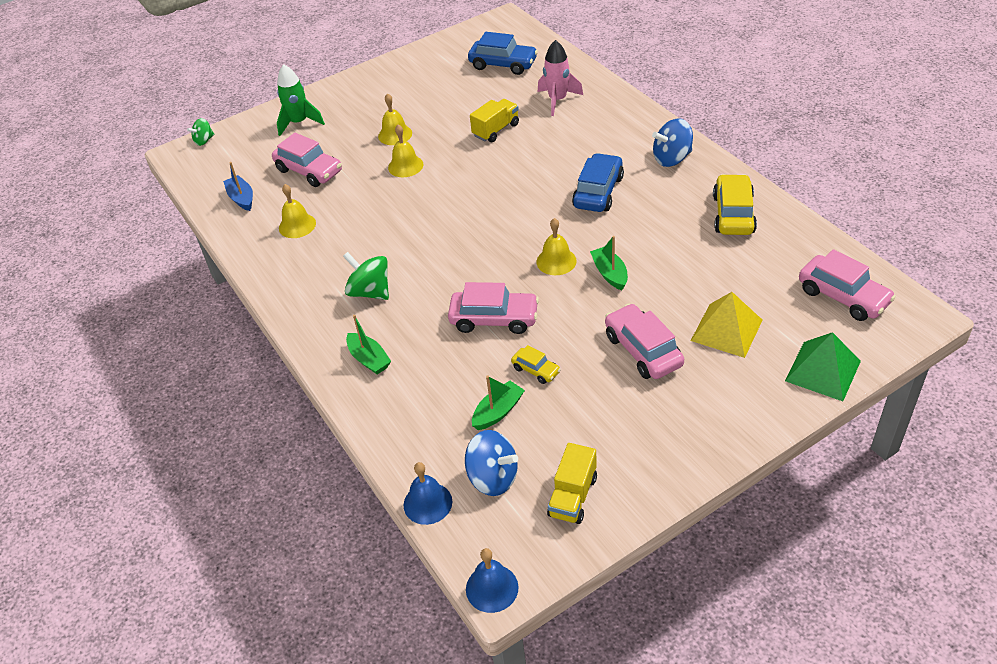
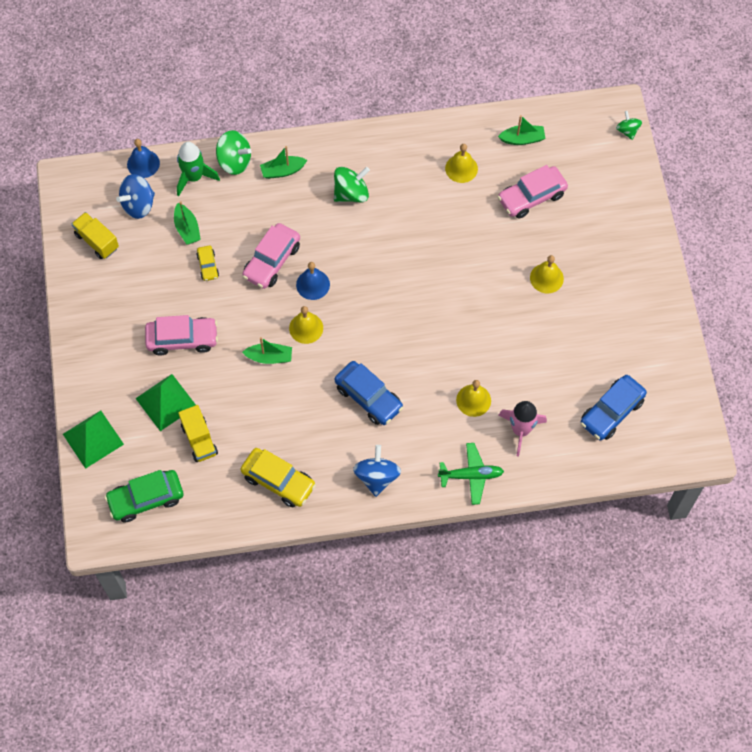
camera: 110 degrees right, 20 degrees up
(241, 198) = (522, 139): blue boat -> green boat
(299, 123) = (612, 210): green rocket -> green rocket (194, 177)
(377, 409) = (234, 161): none -> green spinning top
(405, 166) = (494, 270): yellow bell -> yellow bell (473, 400)
(492, 588) = (66, 174): blue bell -> blue bell (313, 284)
(496, 130) = (504, 359): yellow truck -> yellow truck (199, 440)
(536, 370) = (208, 266): yellow car -> yellow car turned 75 degrees counterclockwise
(622, 110) = (471, 475): none -> green plane
(726, 330) = (166, 402): yellow pyramid -> green pyramid
(843, 296) = (146, 499): pink car -> green car

